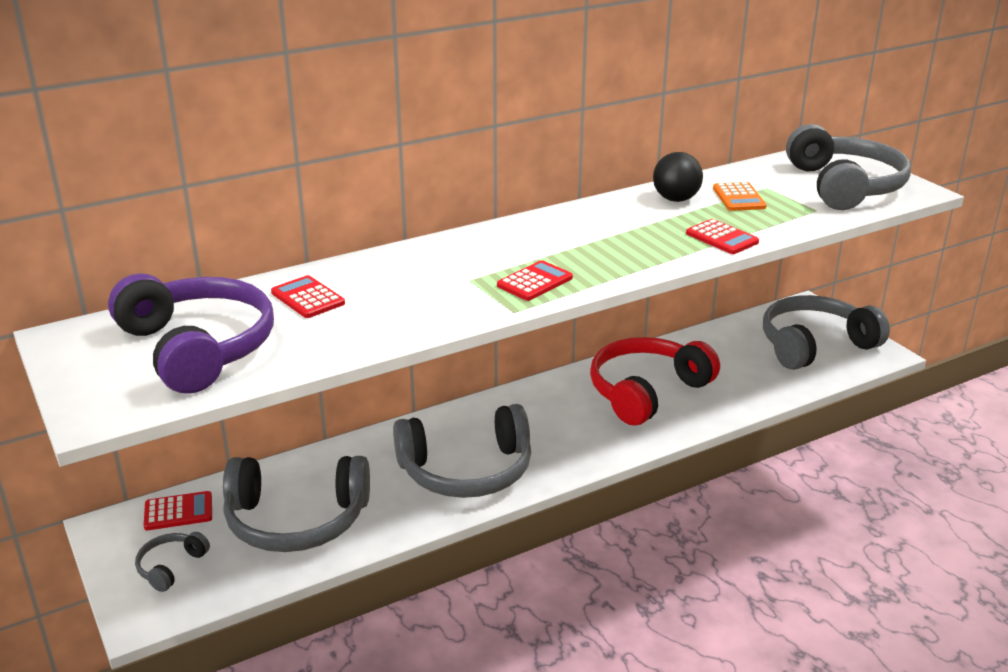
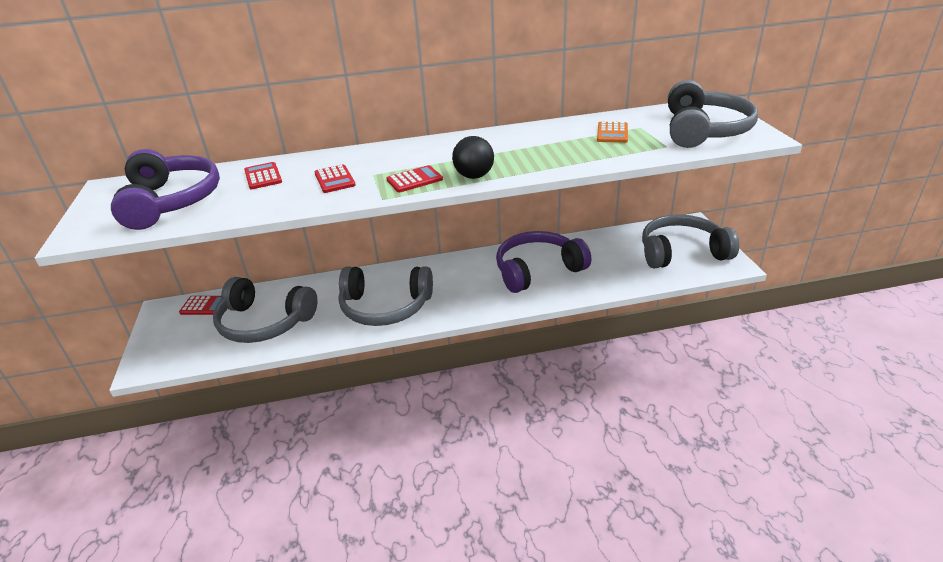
camera: 20 degrees right, 5 degrees up
(171, 566) = (178, 339): grey headphones -> none
(647, 391) = (537, 270): red headphones -> purple headphones
(675, 199) = (563, 131): black ball -> black ball (474, 176)
(722, 238) = (575, 161): red calculator -> red calculator (335, 179)

